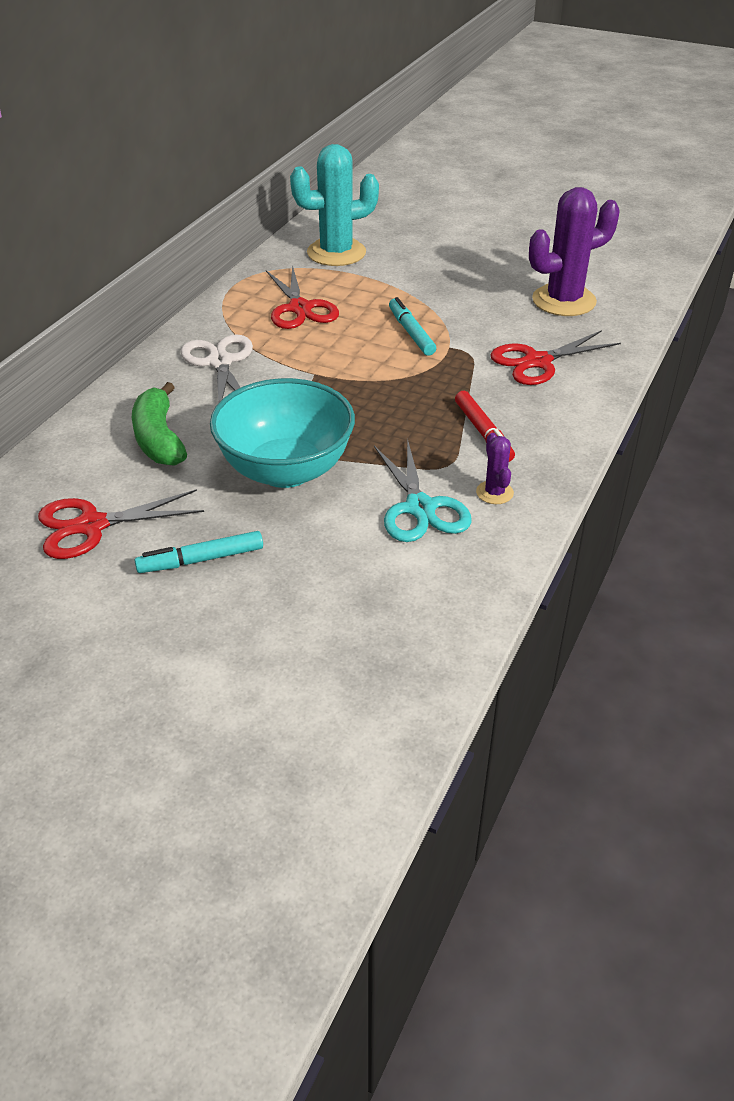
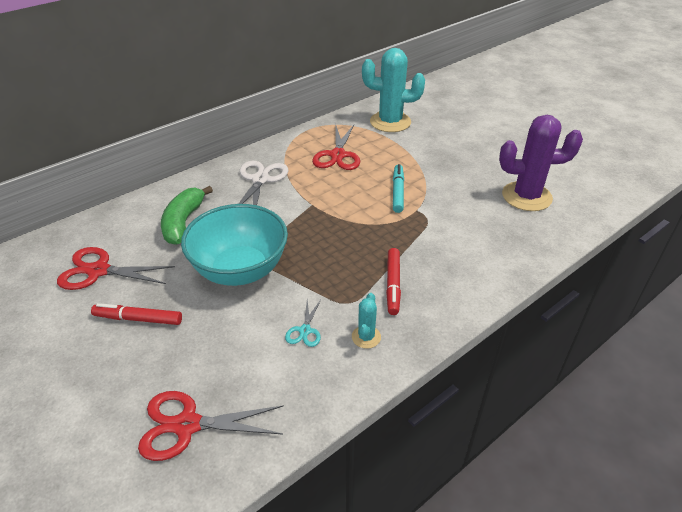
camera: 25 degrees right, 0 degrees up
(201, 560) = (138, 319): turquoise marker -> red marker
(420, 508) = (305, 330): turquoise scissors -> turquoise scissors, size x0.53
(494, 493) = (366, 337): purple cactus -> turquoise cactus
(537, 362) = (473, 239): red scissors -> red scissors (187, 425)

